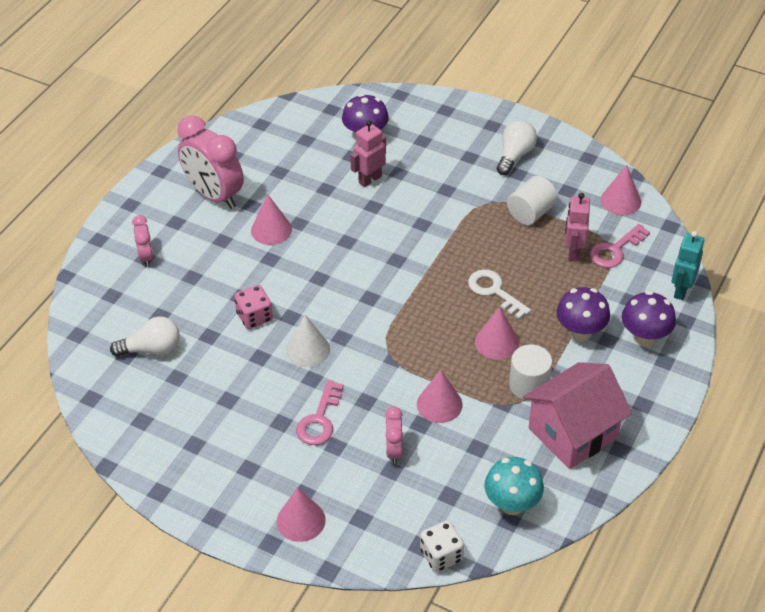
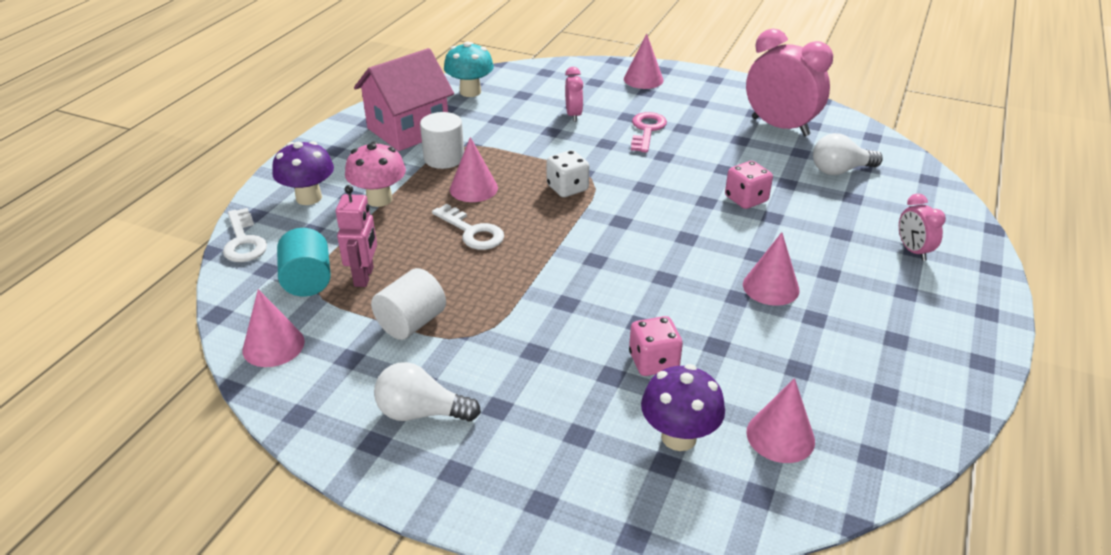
camera: 175 degrees right, 10 degrees down
(214, 195) = (876, 329): pink clock -> pink clock (780, 127)
(308, 349) = (676, 176): white cone -> none
(370, 179) = (653, 362): pink robot -> pink dice
(439, 404) = (534, 143): pink cone -> pink cone (780, 436)
(441, 555) = (528, 68): white dice -> white dice (567, 188)
(515, 155) = (421, 412): white light bulb -> white light bulb turned 75 degrees clockwise
(580, 332) = (379, 199): purple mushroom -> pink mushroom
(615, 250) = (307, 281): pink key -> turquoise cylinder
(681, 290) = (243, 241): turquoise robot -> white key

